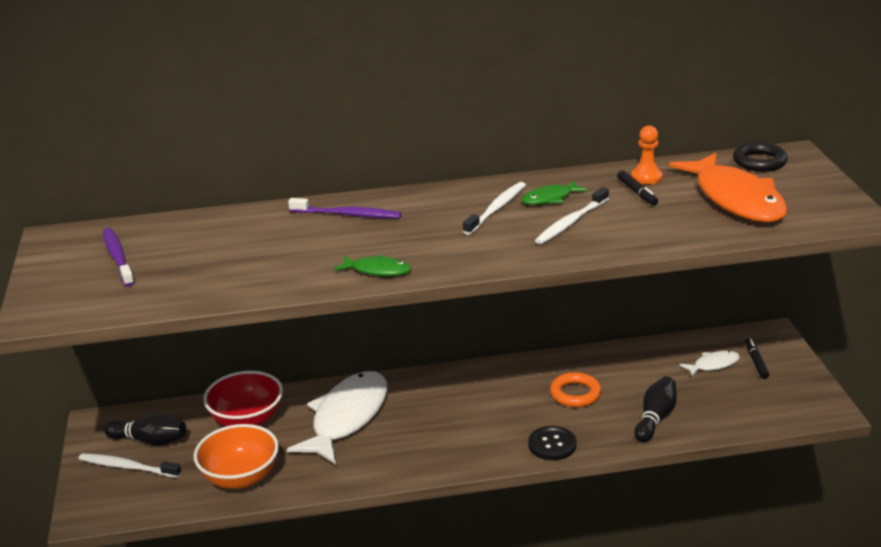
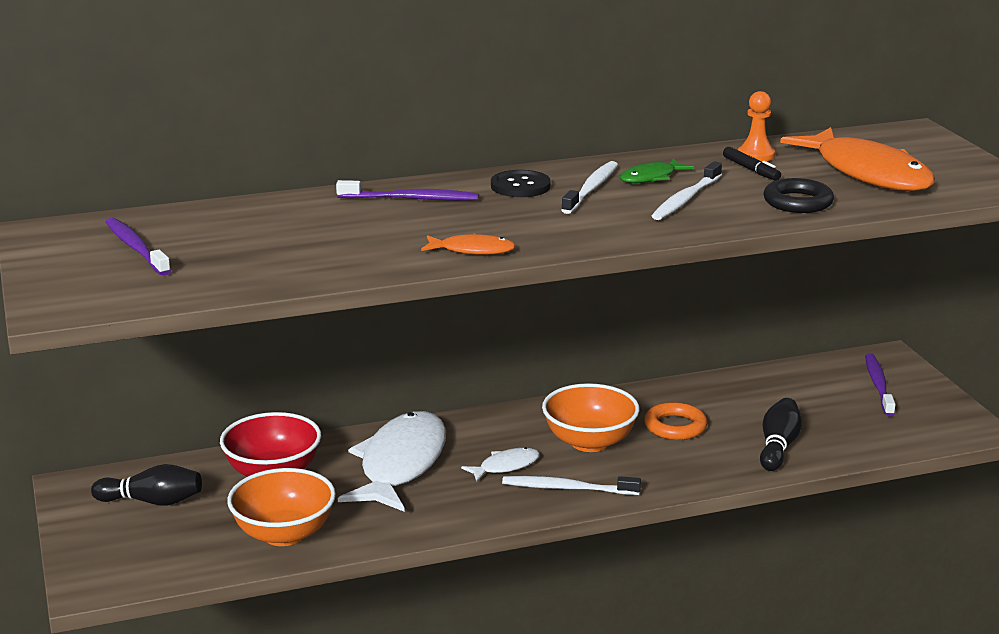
camera: 10 degrees left, 5 degrees down
(127, 467) = (130, 531): white toothbrush -> white toothbrush (566, 488)
(377, 270) = (472, 250): green fish -> orange fish
(502, 405) = (589, 442): none -> orange bowl
(552, 445) = (663, 479): black button -> black button (520, 186)
(713, 365) = (829, 390): white fish -> white fish (505, 466)
(756, 362) = (878, 385): black marker -> purple toothbrush
(759, 162) = (880, 138): black ring -> black ring (798, 202)

